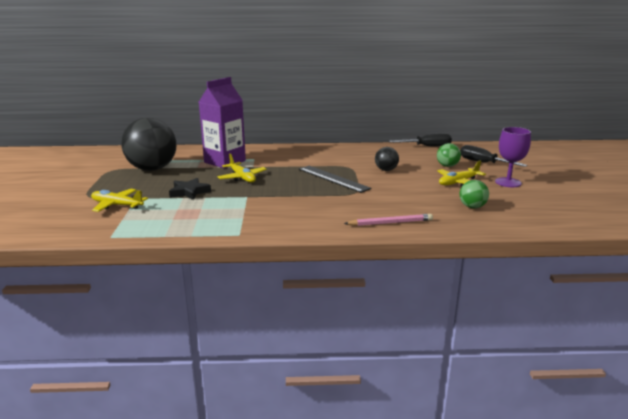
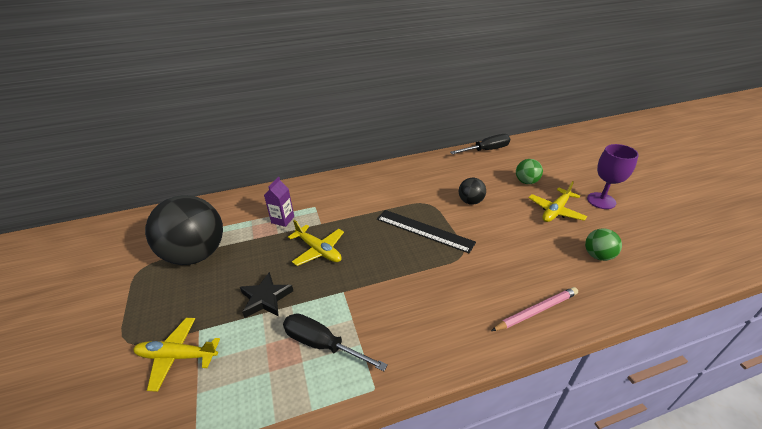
camera: 15 degrees left, 15 degrees up
(225, 161) = (282, 220): purple carton -> purple carton, size x0.47
(482, 162) = (555, 169): black screwdriver -> black screwdriver (321, 344)

